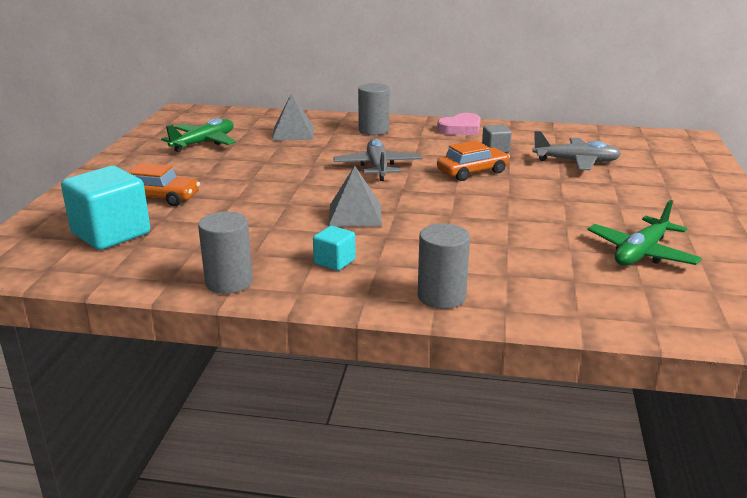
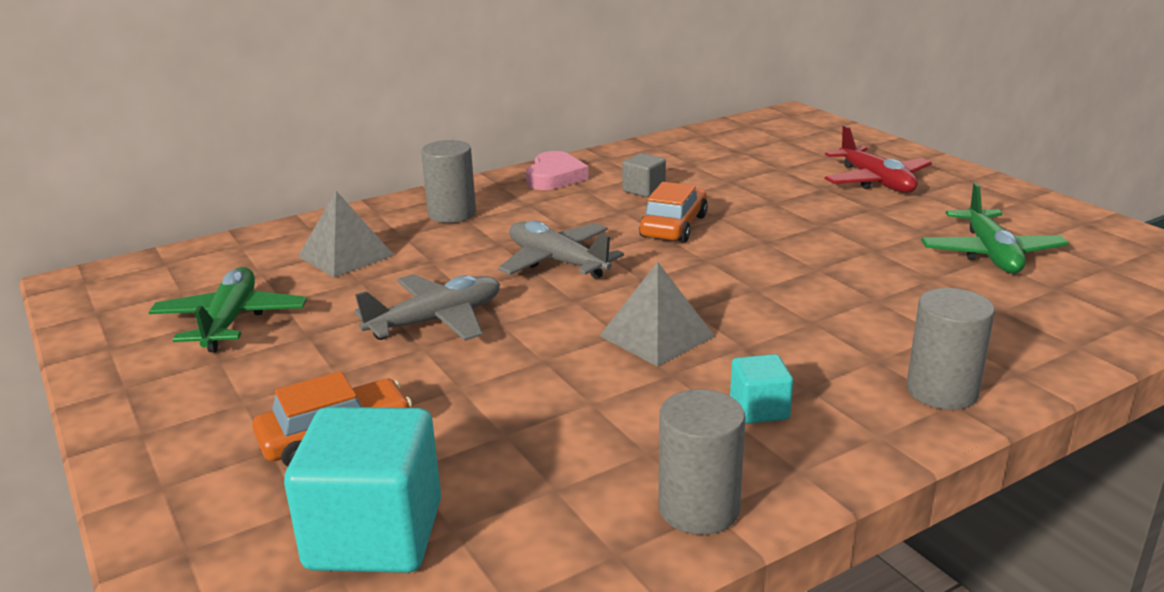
camera: 40 degrees left, 0 degrees up
(576, 162) = (748, 176): grey plane -> grey plane (436, 321)
(657, 191) = (875, 181): none -> red plane

